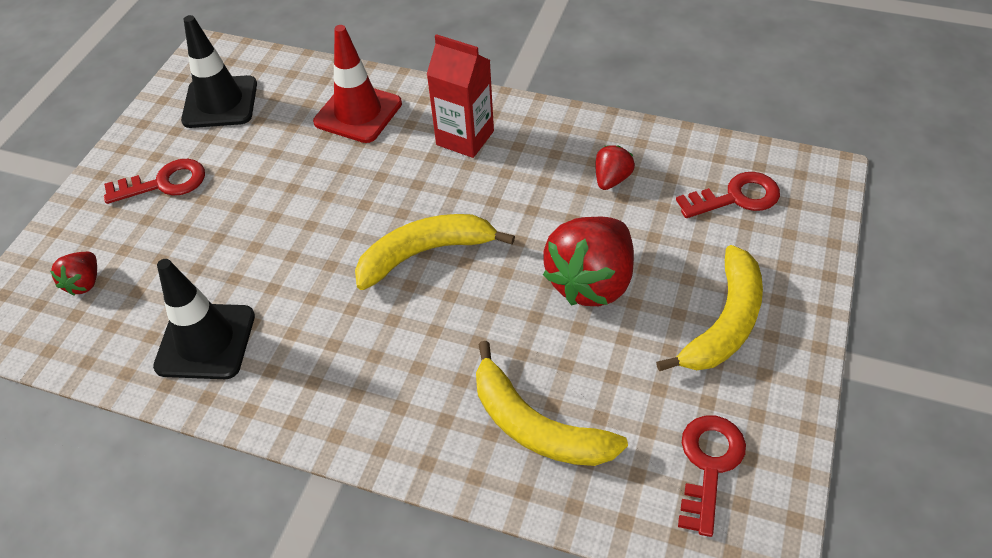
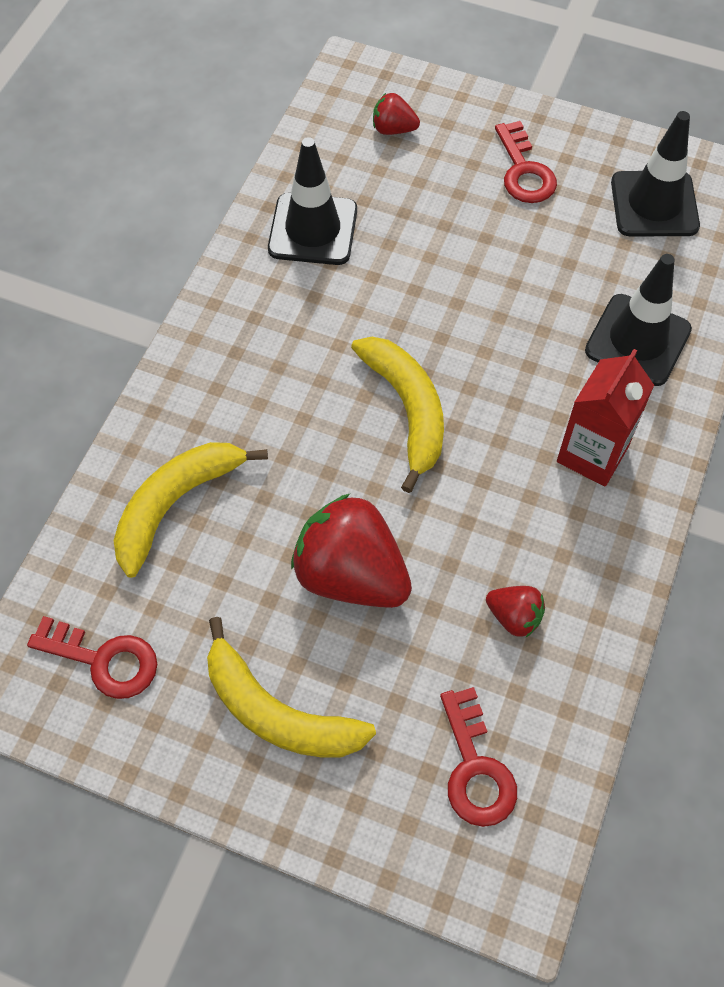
camera: 90 degrees right, 10 degrees up
(358, 113) = (637, 340): red traffic cone -> black traffic cone

